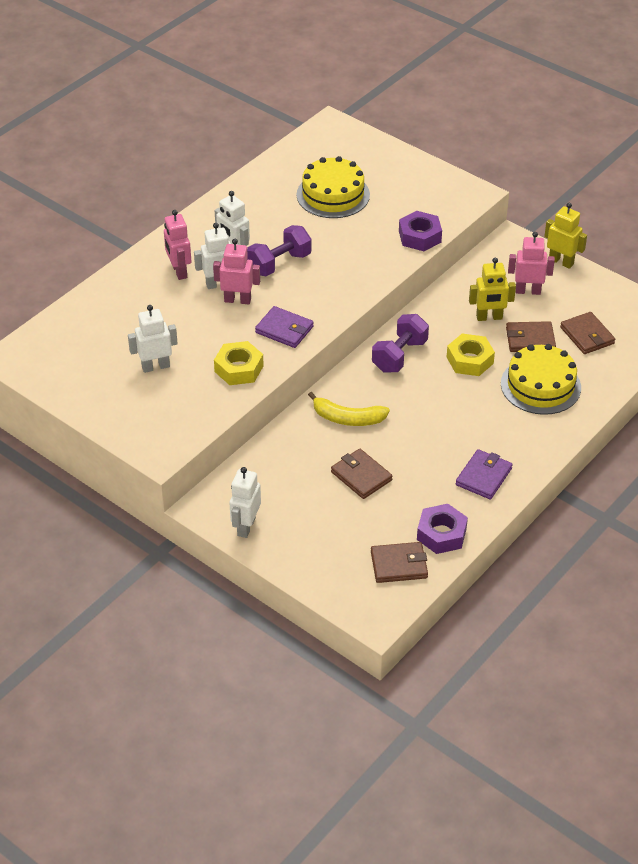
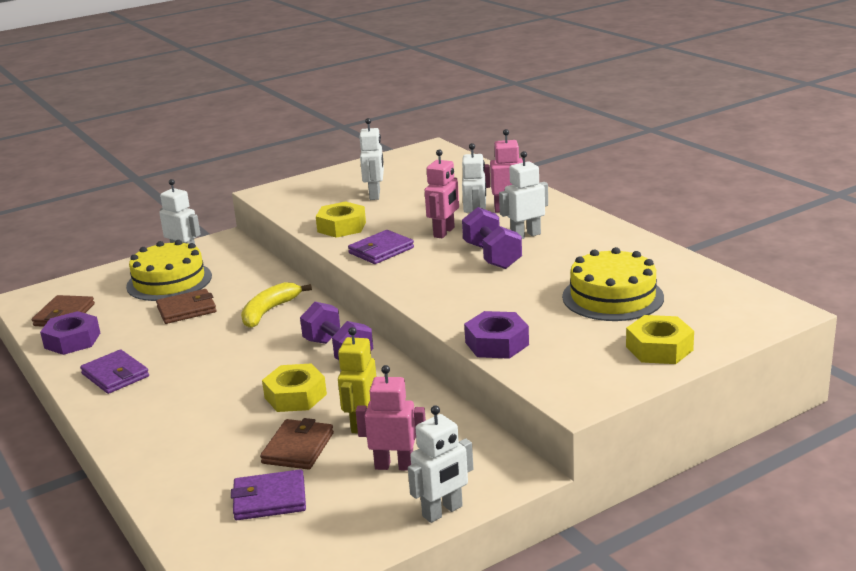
camera: 110 degrees right, 20 degrees down
(399, 168) = (659, 348): none -> yellow nut
(528, 291) = (394, 466): pink robot -> pink robot turned 105 degrees counterclockwise
(540, 385) = (211, 439): yellow cake -> yellow cake (169, 281)
(561, 262) = (443, 511): yellow robot -> white robot
(587, 335) = (269, 499): brown wallet -> purple wallet

